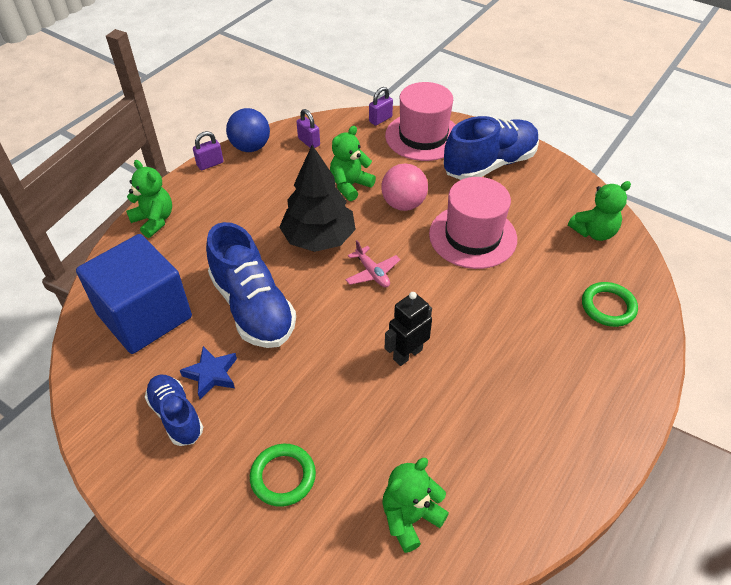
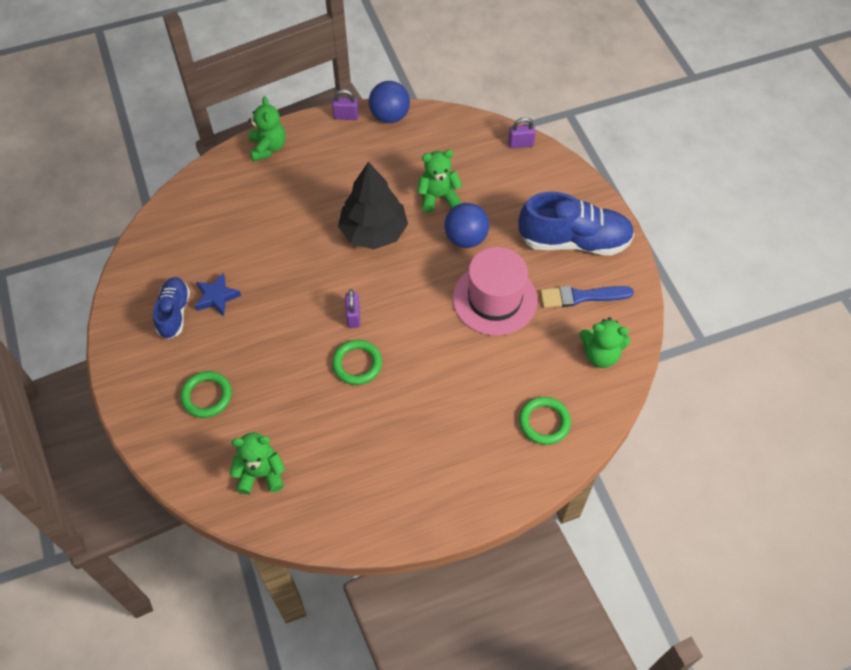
camera: 35 degrees right, 10 degrees up
(145, 316) = (206, 225): blue cube -> none
(253, 307) = (281, 262): blue shoe -> none
(309, 142) = (440, 136): purple padlock -> purple padlock (353, 316)
(372, 273) = (388, 284): pink plane -> none
(403, 204) = (465, 238): pink ball -> blue ball
(407, 354) = (357, 364): black robot -> green ring
(423, 136) = (542, 181): pink hat -> none
(536, 199) = (581, 296): none -> blue brush

